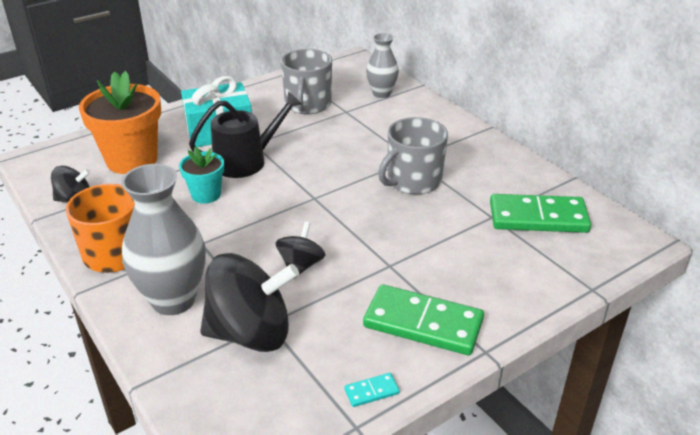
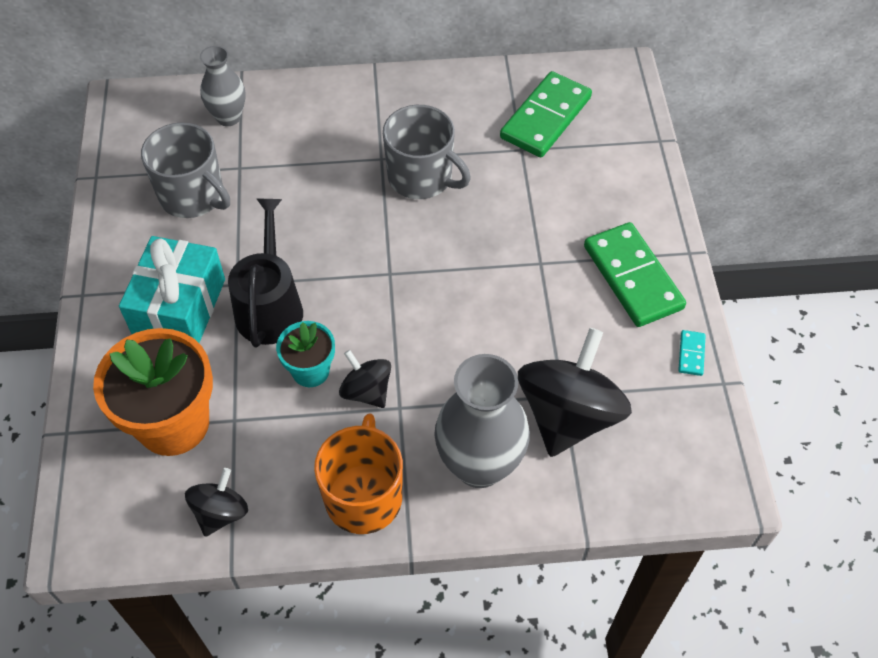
camera: 60 degrees left, 20 degrees up
(301, 265) = (495, 333): black spinning top -> black spinning top (366, 391)
(413, 181) = (421, 177): grey mug -> grey mug turned 45 degrees counterclockwise
(423, 323) = (632, 277): green domino -> green domino turned 75 degrees counterclockwise

